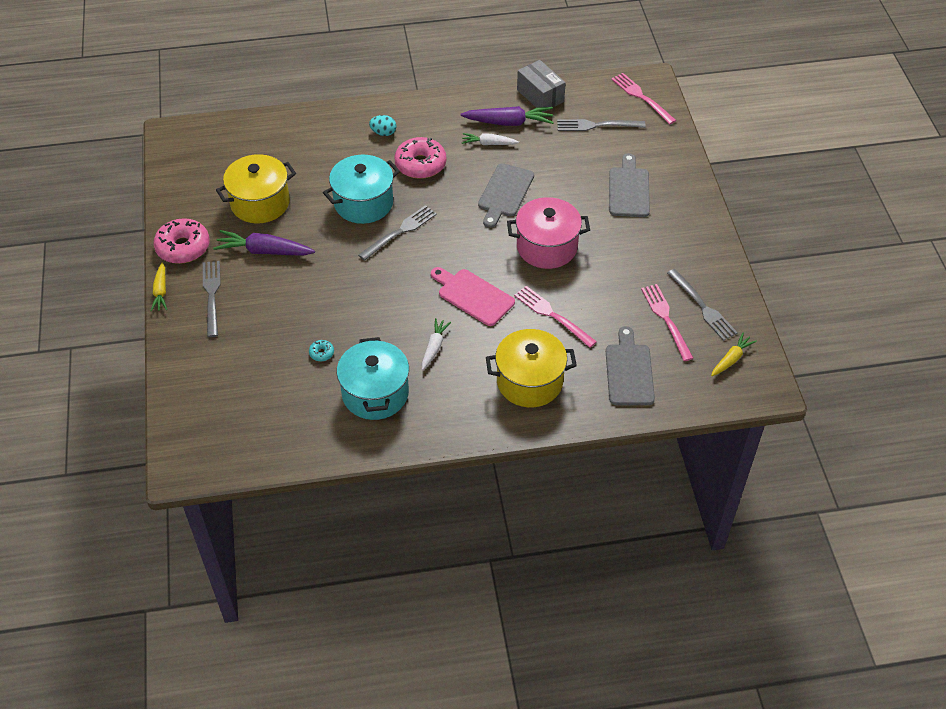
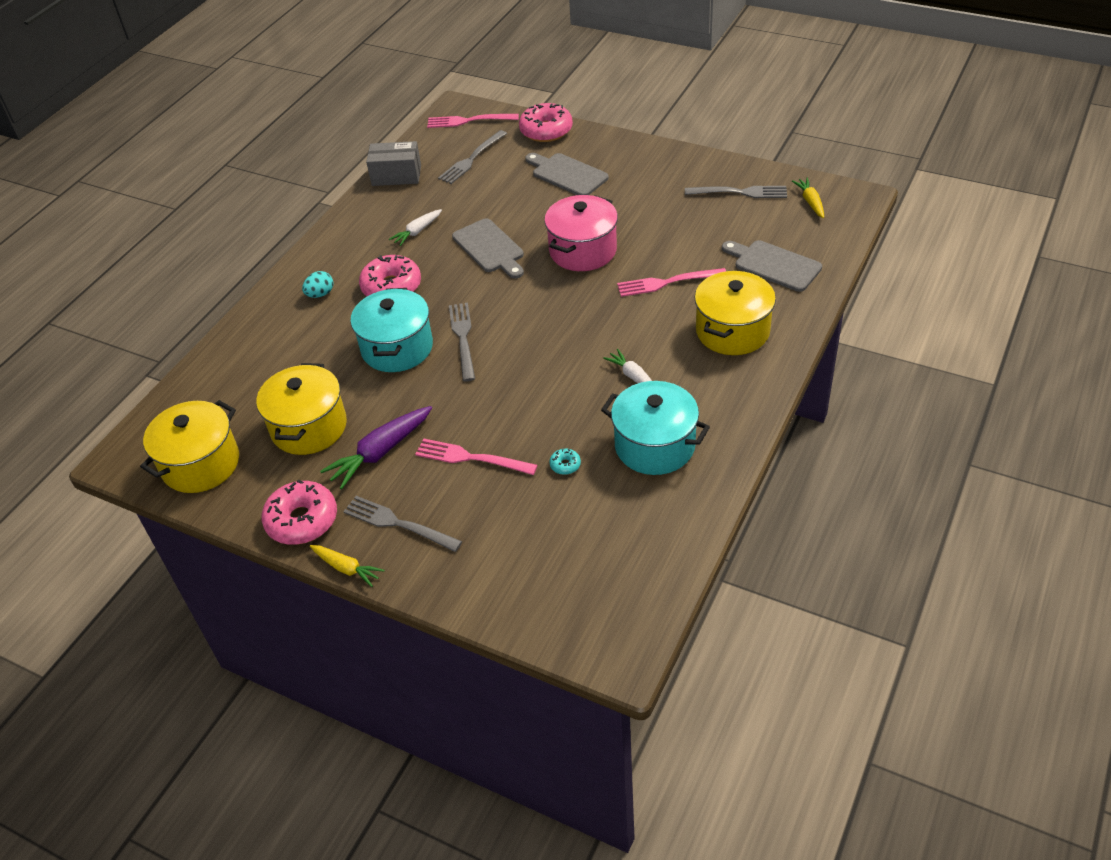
camera: 50 degrees left, 5 degrees down
(194, 172) = (201, 464): none -> yellow pot
(473, 296) = (595, 323): pink cutting board -> none
(509, 122) = (406, 208): purple carrot -> none
(666, 319) = (734, 218): pink fork -> pink fork (470, 458)
(672, 148) = (546, 130): none -> pink donut

